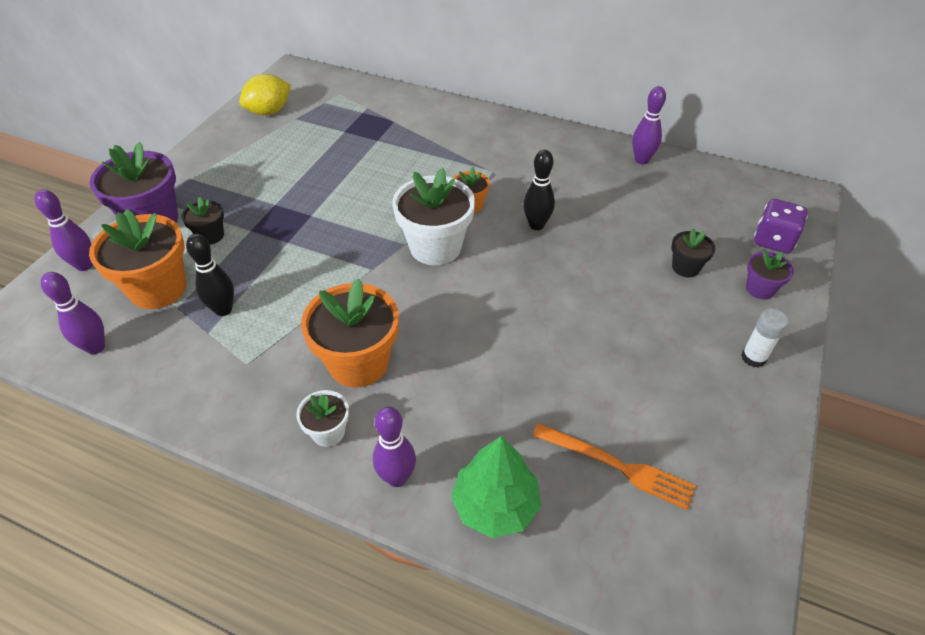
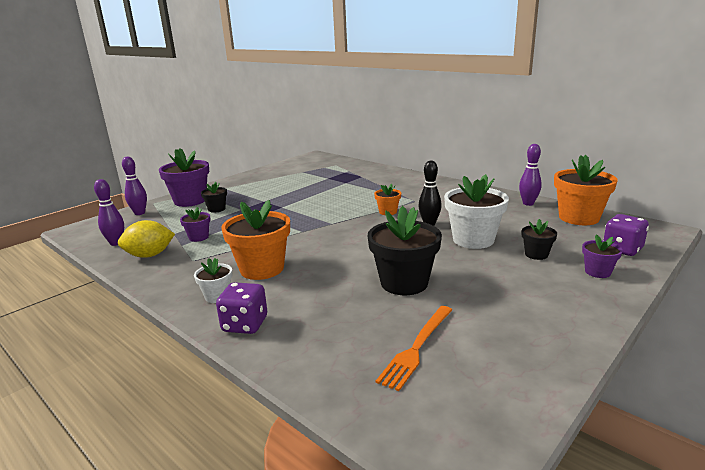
camera: 20 degrees right, 25 degrees down
(158, 289) = (170, 225): orange flower pot -> orange flower pot (578, 218)
(223, 310) = (198, 237): black bowling pin -> purple flower pot
(269, 111) = (289, 168): yellow lemon -> yellow lemon (149, 255)
(397, 477) = (245, 325): purple bowling pin -> purple dice
(435, 247) = (351, 226): white flower pot -> white flower pot (473, 240)
(495, 505) = (305, 351): green tree -> none
(555, 354) = (404, 283): none -> black flower pot
(617, 466) = (417, 347): orange fork -> orange fork turned 75 degrees clockwise
(753, 357) = (573, 307): white glue stick -> none

